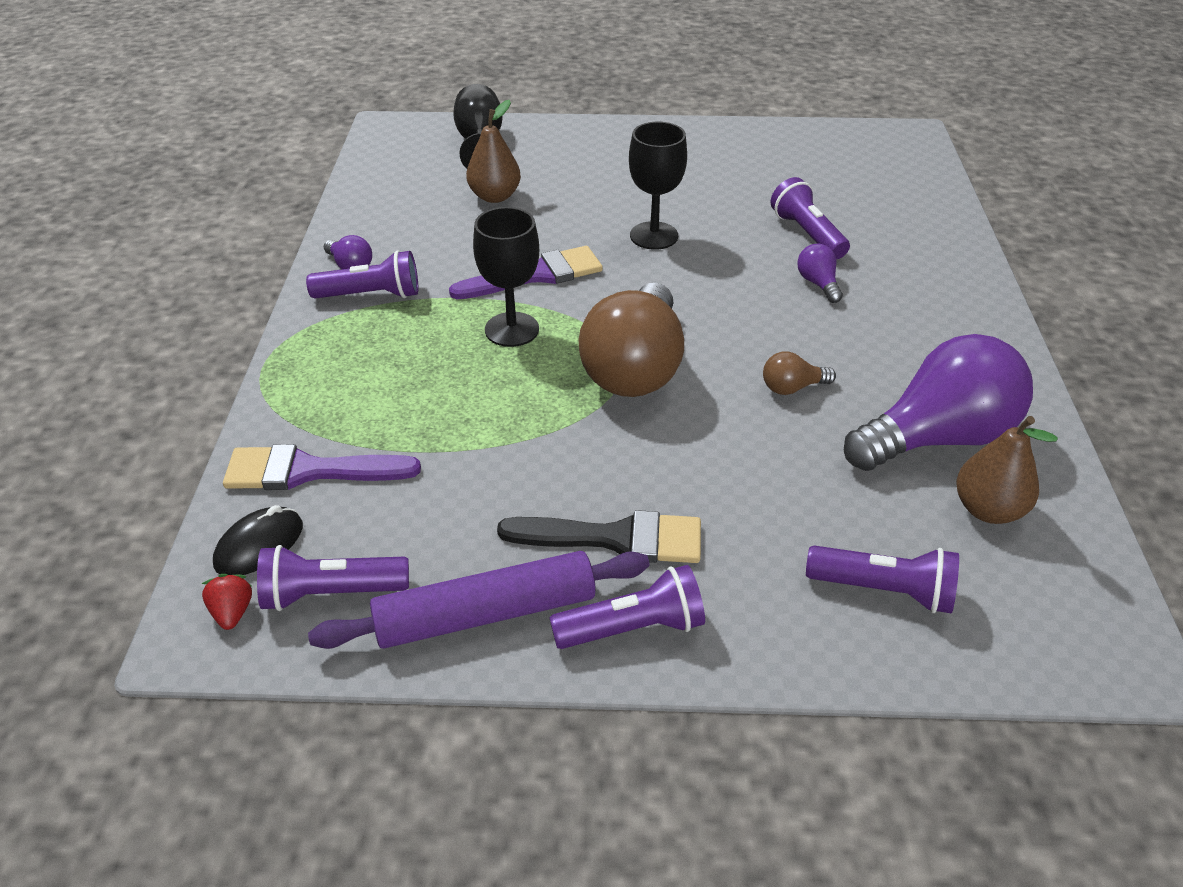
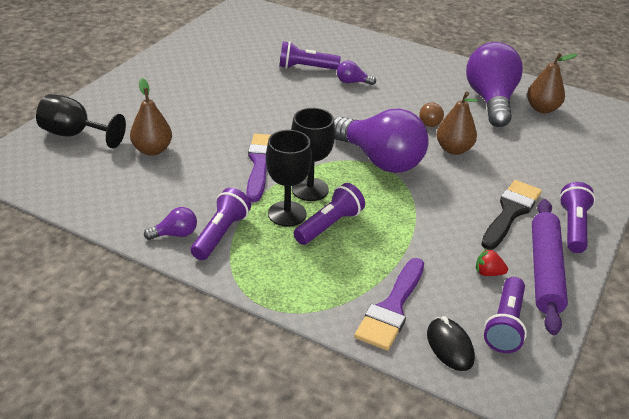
camera: 65 degrees left, 5 degrees down
(232, 612) = (503, 371): red strawberry -> red strawberry (488, 273)
(635, 368) = (380, 160): brown light bulb -> purple light bulb
(654, 236) = (260, 111): black goblet -> black goblet (287, 214)
(736, 432) = (453, 149): none -> brown pear
(883, 590) = (578, 152): purple flashlight -> purple flashlight (329, 225)

